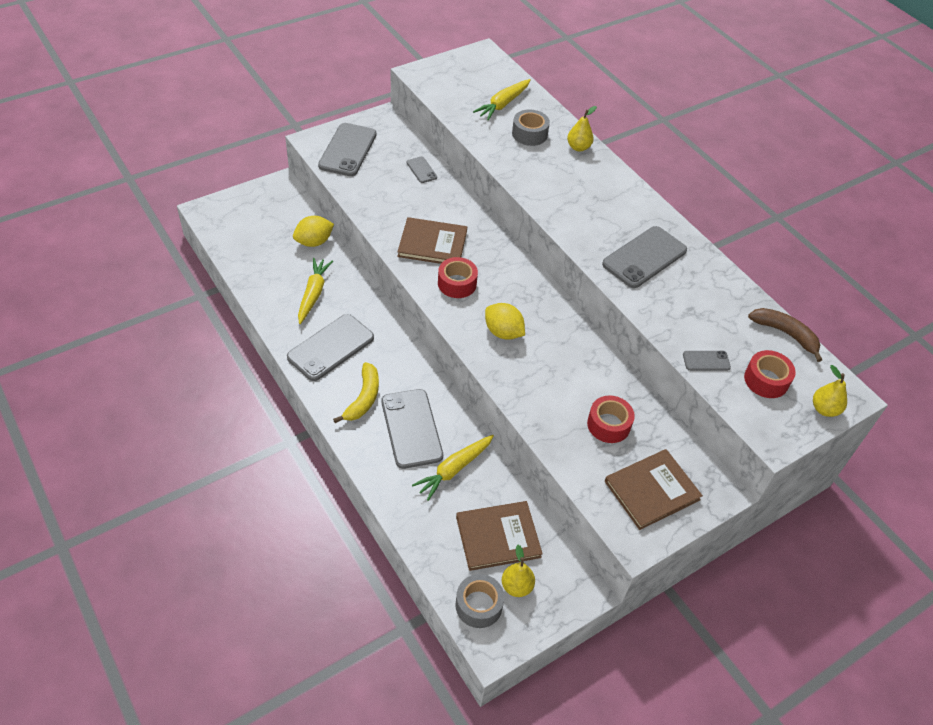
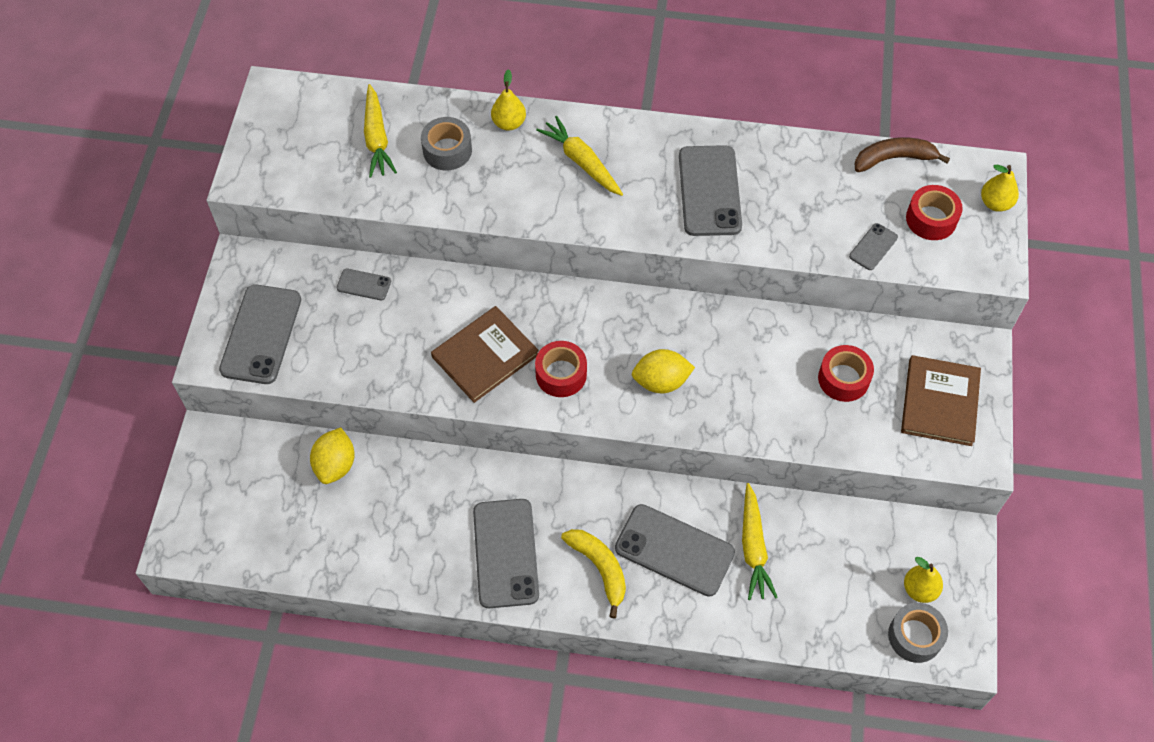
camera: 45 degrees left, 10 degrees up
(313, 294) = (413, 518): yellow carrot -> yellow carrot (581, 162)
(347, 150) = (261, 334): grey phone -> grey phone turned 45 degrees clockwise
(498, 537) = (857, 565): brown book -> none

